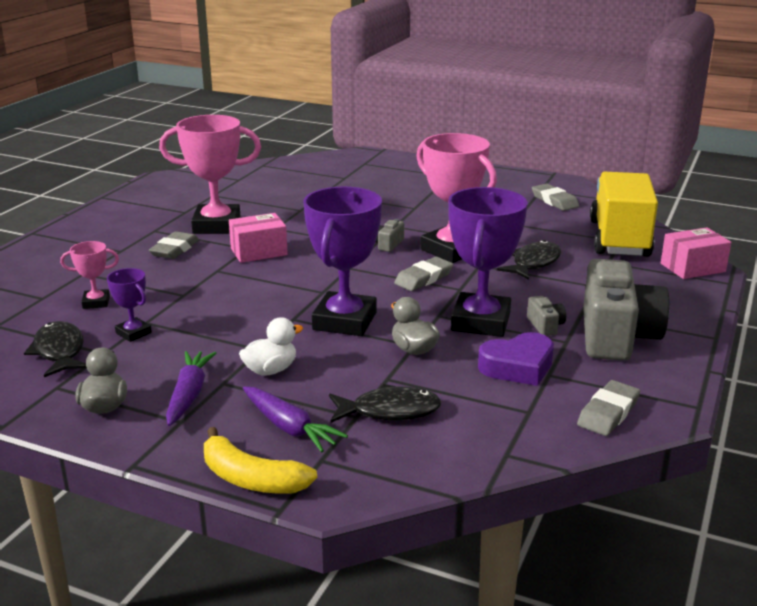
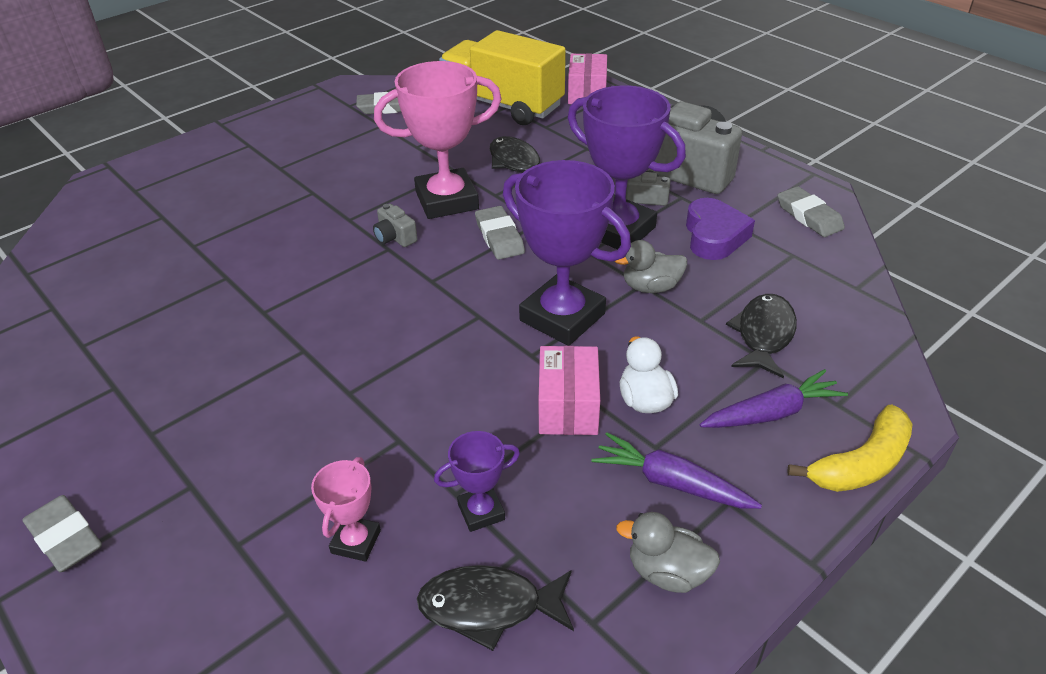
camera: 65 degrees left, 15 degrees up
(174, 249) = (243, 423): grey eraser -> grey eraser (65, 538)
(217, 225) = (200, 364): pink trophy -> none
(259, 252) = (325, 342): pink box -> pink box (568, 407)

